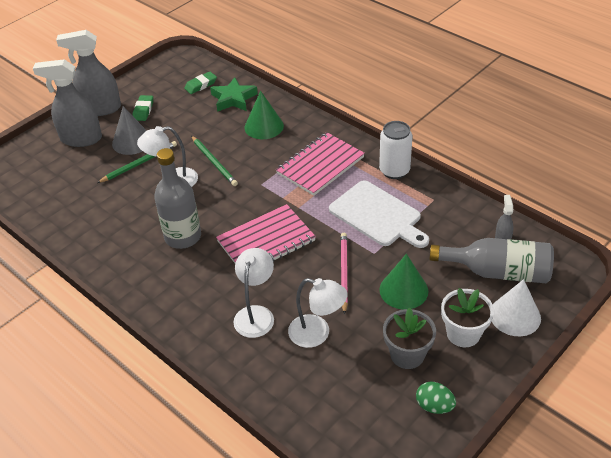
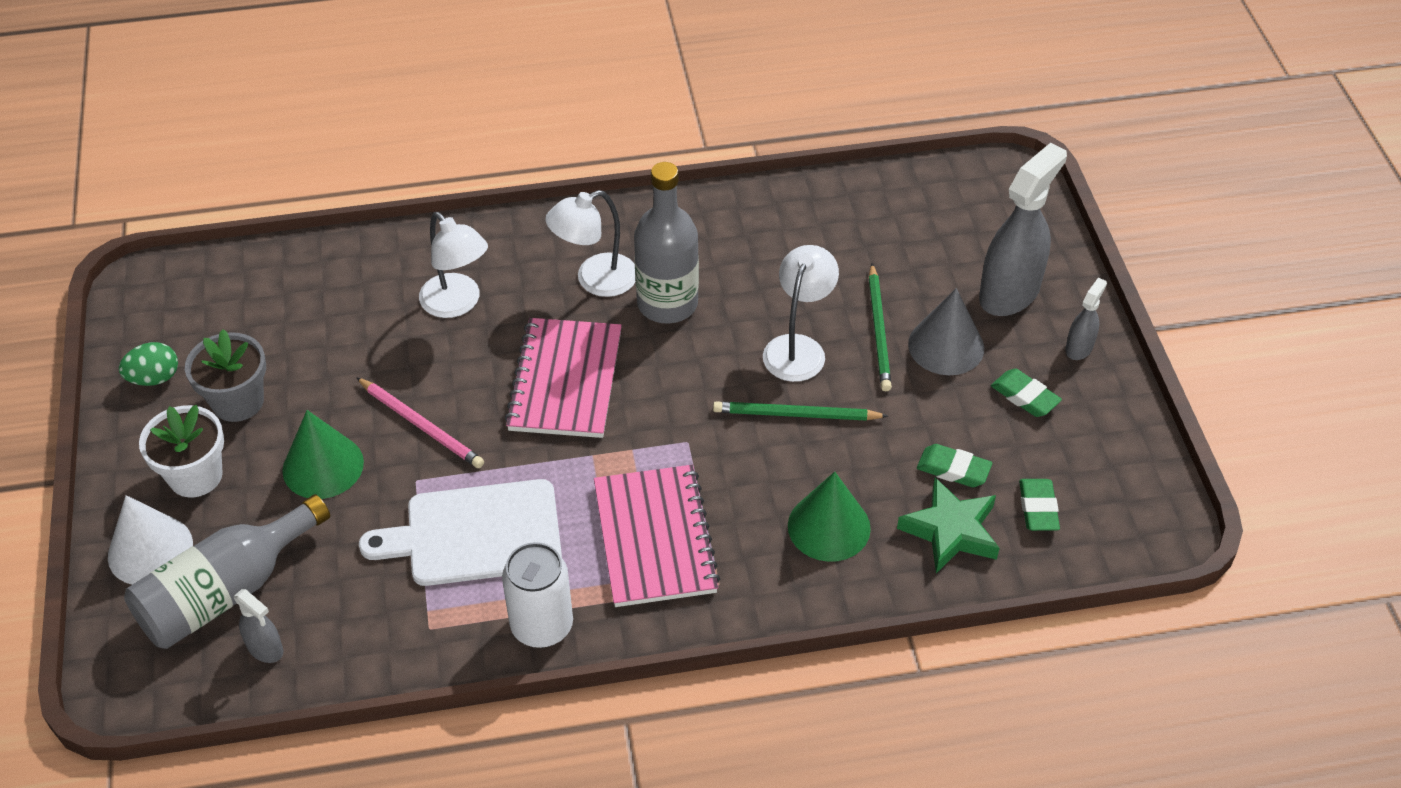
camera: 125 degrees right, 5 degrees up
(100, 108) = (1079, 348): grey spray bottle -> grey spray bottle, size x0.48
(202, 111) = (953, 469): none -> green eraser
(317, 334) = (364, 341): white lamp -> white lamp (595, 280)

